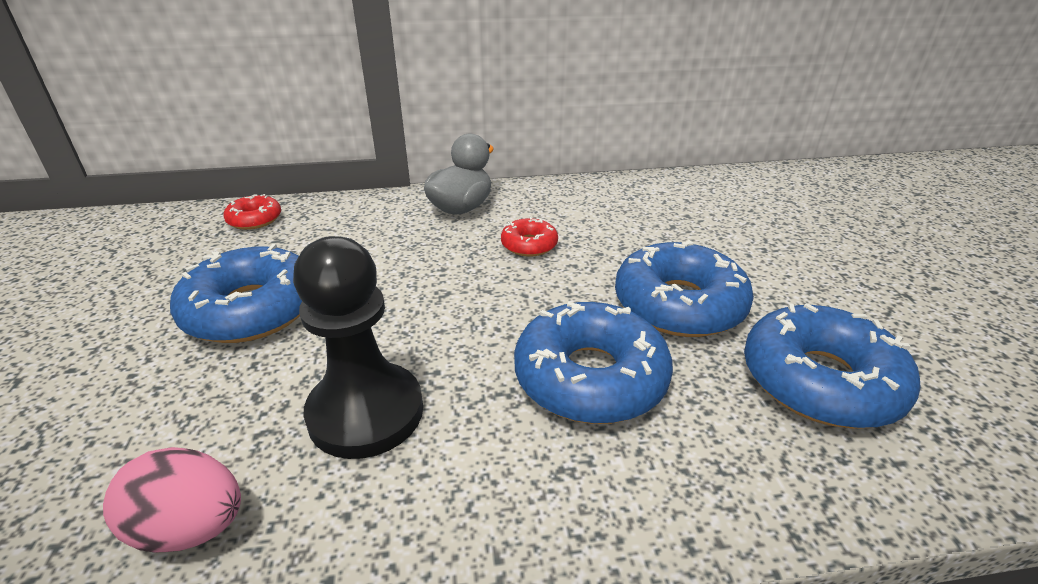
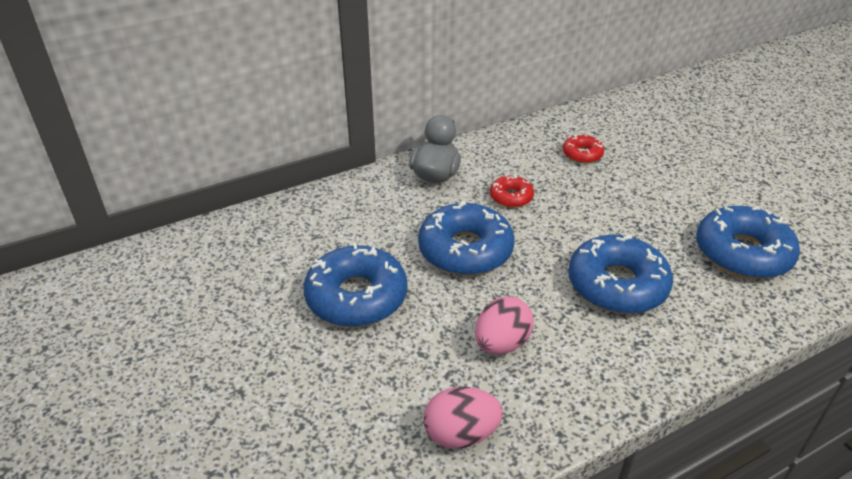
camera: 20 degrees left, 5 degrees up
(255, 219) = (277, 222): red donut -> red donut (582, 154)
(366, 412) = (501, 343): black pawn -> pink egg
(679, 304) = (638, 221): blue donut -> blue donut (465, 250)

